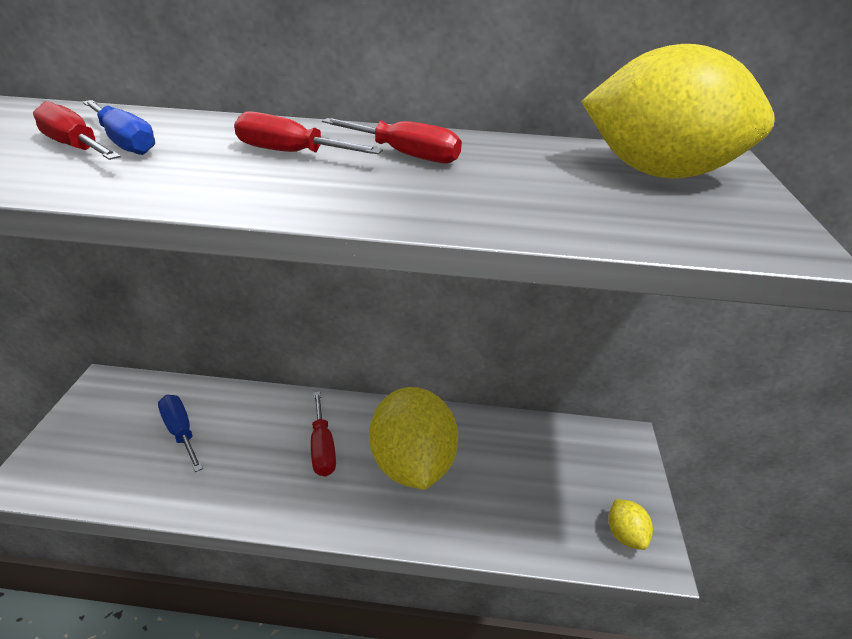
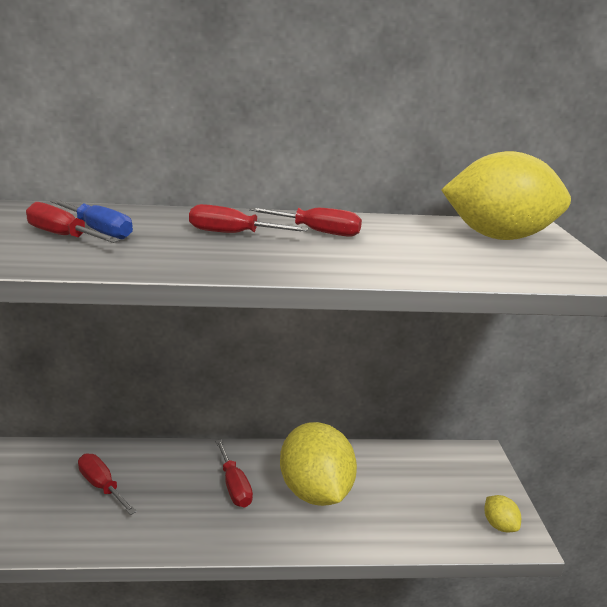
camera: 10 degrees left, 10 degrees down
(180, 432) = (102, 486): blue screwdriver -> red screwdriver

